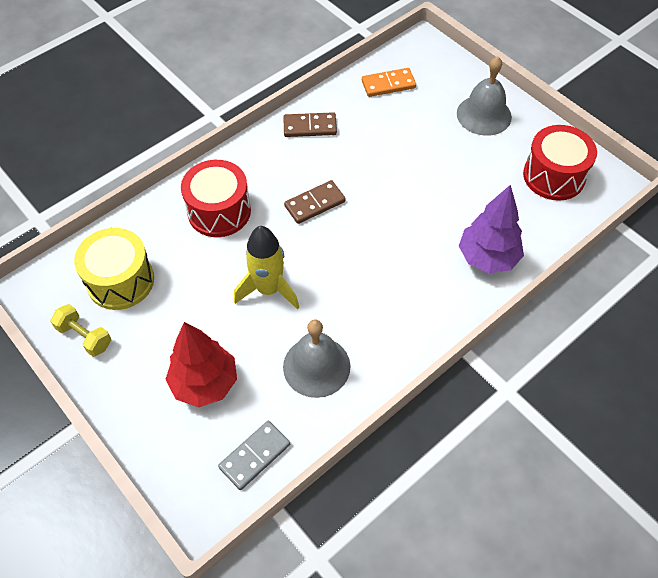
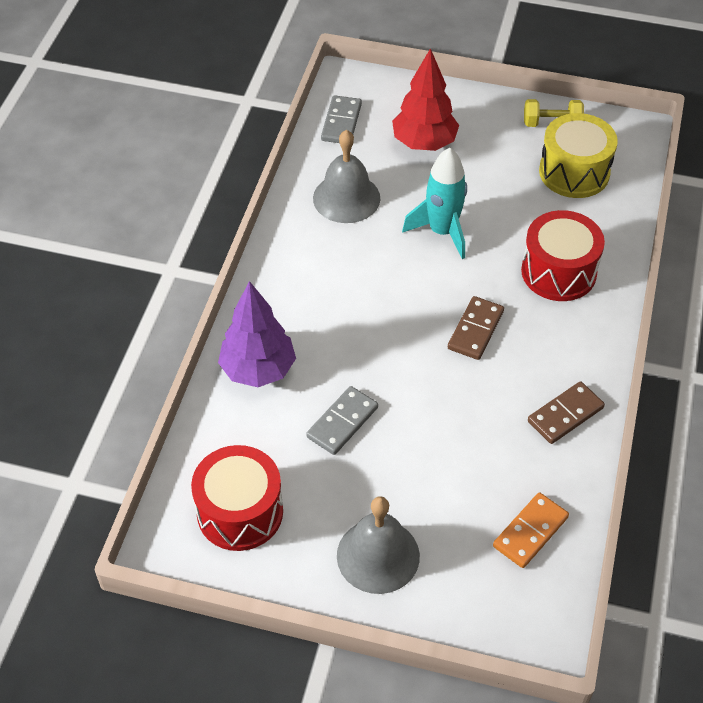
camera: 145 degrees right, 5 degrees down
(268, 289) = (442, 232): yellow rocket -> turquoise rocket
(452, 193) = (342, 422): none -> grey domino

